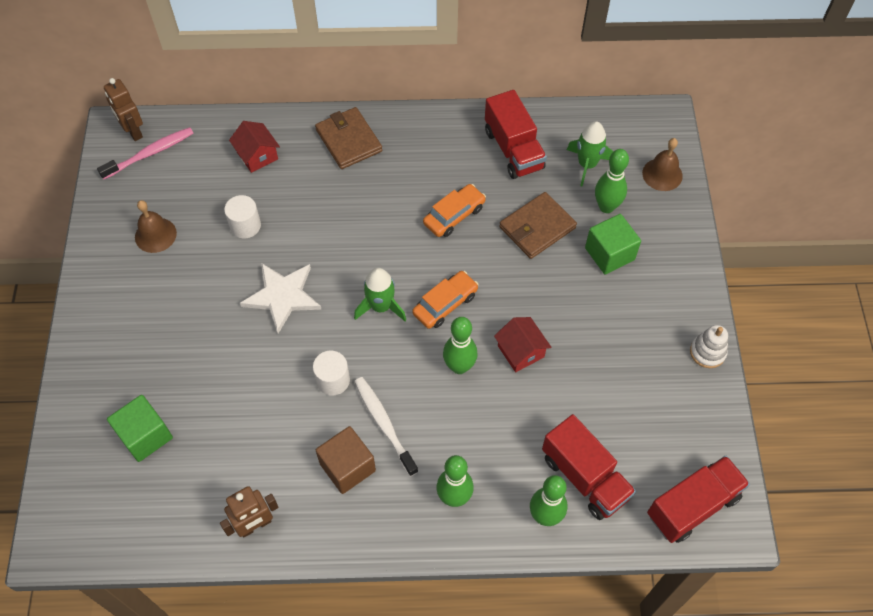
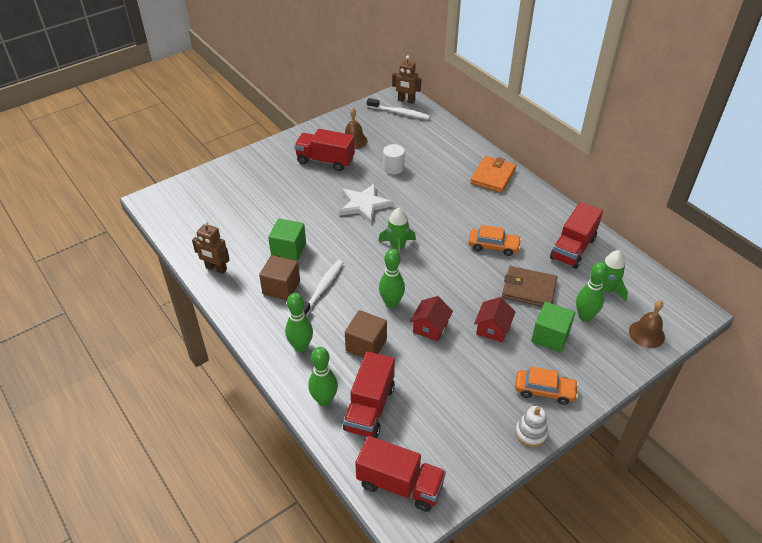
camera: 55 degrees right, 15 degrees down
(133, 131) = (406, 100): brown robot -> brown robot turned 90 degrees counterclockwise
(145, 436) = (235, 200): green cube -> green cube (288, 249)
(150, 153) = (399, 113): pink toothbrush -> white toothbrush
(164, 289) = (325, 160): none -> red truck
(257, 155) = (442, 148): red house -> red house (493, 328)
(333, 380) = (331, 252): white cylinder -> none
(349, 140) = (493, 176): brown wallet -> orange wallet
(445, 304) = (428, 274): orange car -> orange car (544, 391)
(500, 429) = (366, 345): none -> brown cube

